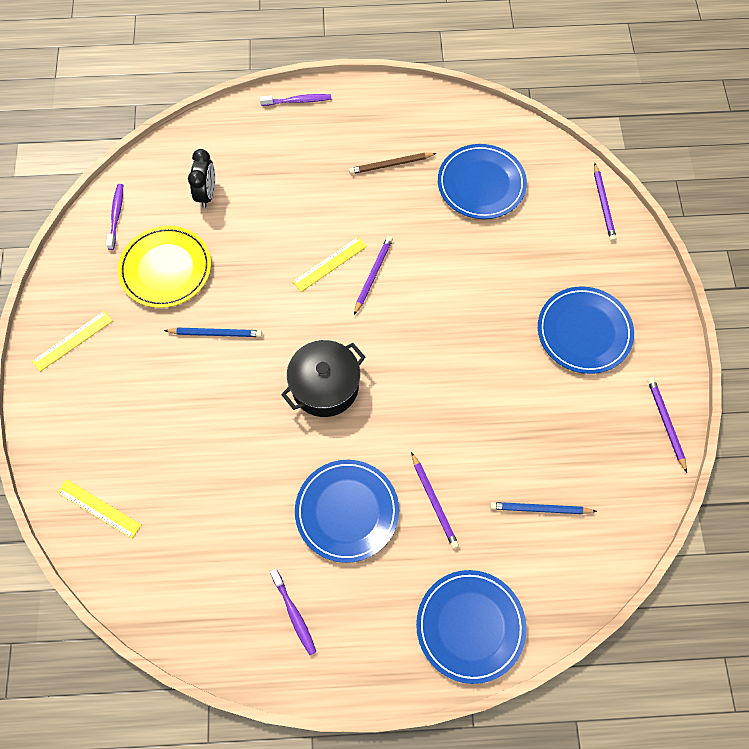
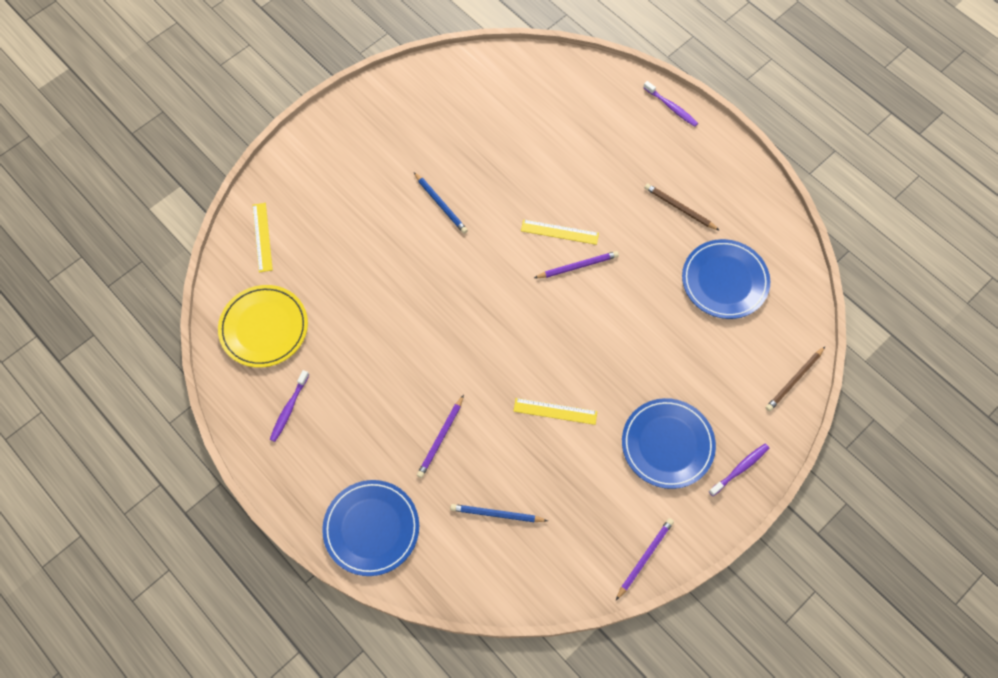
camera: 50 degrees right, 0 degrees up
(72, 340) = (359, 126): yellow ruler -> yellow ruler (555, 411)
(116, 216) = (470, 75): purple toothbrush -> purple toothbrush (740, 469)
(166, 269) = (459, 136): yellow plate -> yellow plate (264, 328)
(207, 194) = (539, 113): black clock -> none
(325, 386) = (463, 302): black pot -> none
(347, 511) = (386, 387): blue plate -> none
(540, 509) = (497, 514): blue pencil -> blue pencil turned 45 degrees counterclockwise
(603, 204) = (794, 380): purple pencil -> brown pencil

